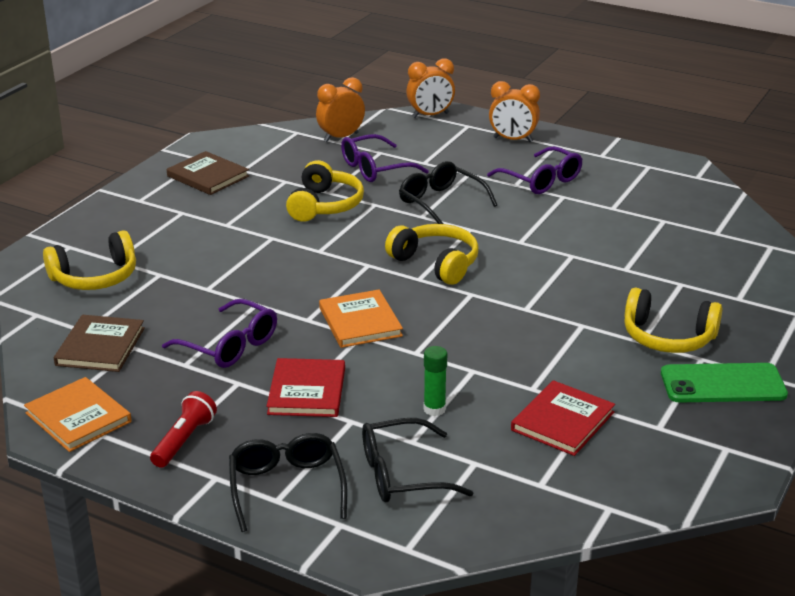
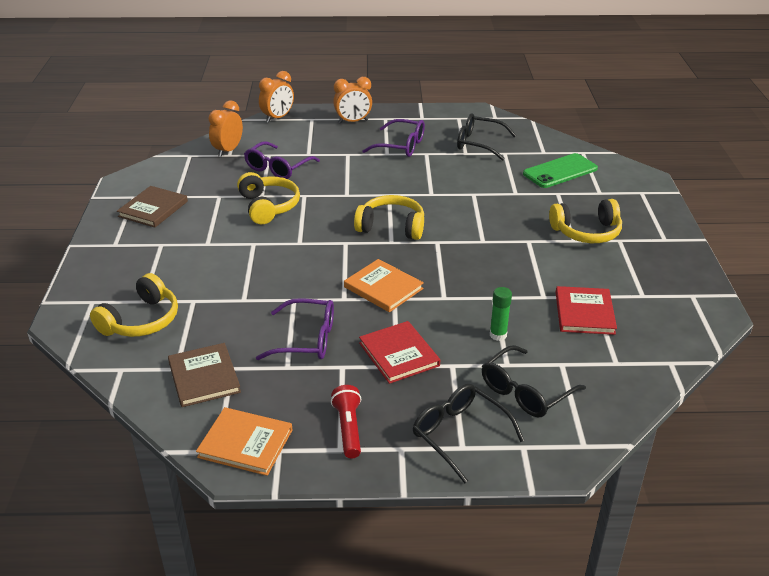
camera: 30 degrees left, 5 degrees up
(208, 176) = (153, 209): brown book -> brown book turned 75 degrees counterclockwise
(441, 202) = (350, 181): black glasses -> black glasses (478, 143)
(723, 384) = (648, 253): green phone -> green phone (560, 171)

